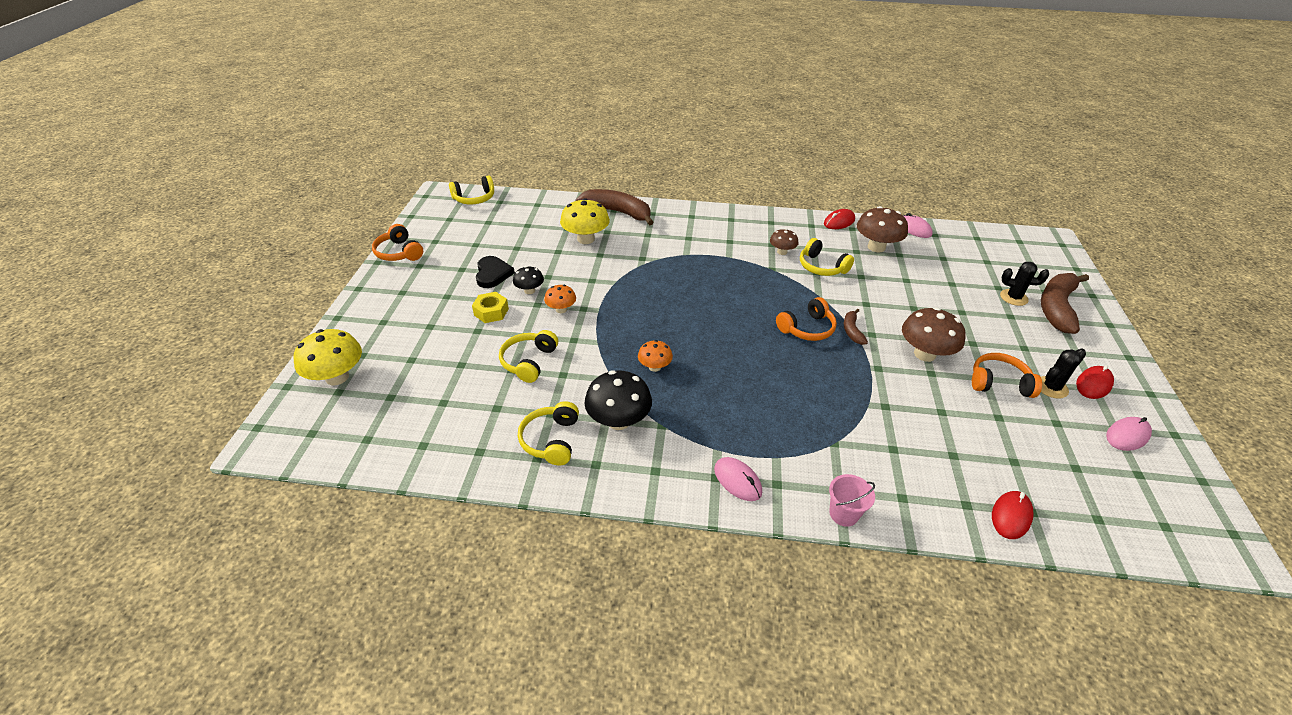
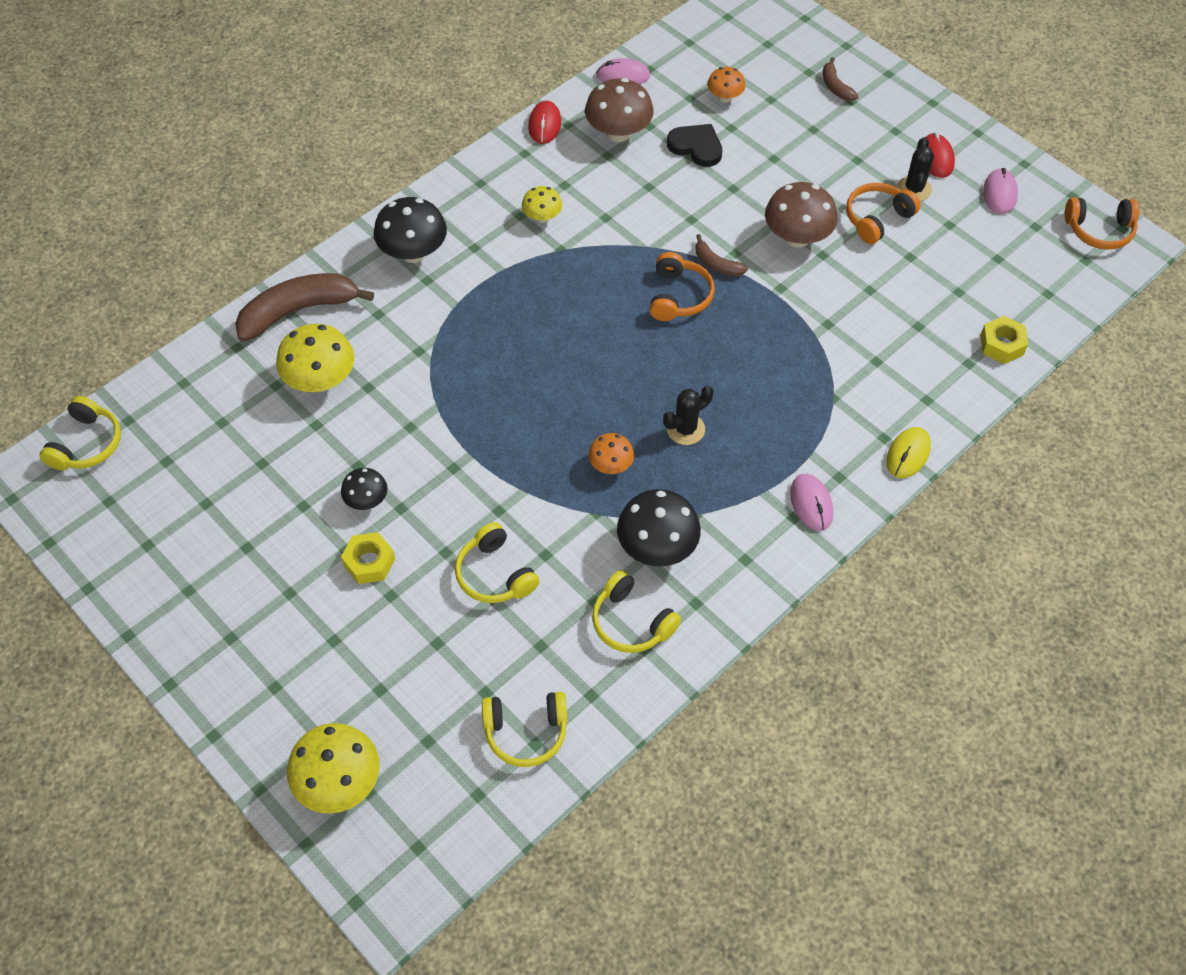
camera: 50 degrees left, 15 degrees up
(399, 252) = (132, 599): orange headphones -> orange headphones (1099, 230)
(492, 274) = (293, 519): black heart -> black heart (696, 147)
(561, 309) = (434, 490): orange mushroom -> orange mushroom (725, 97)
(698, 225) = (413, 252): none -> black mushroom
(737, 480) = (811, 503): pink mouse -> pink mouse turned 75 degrees clockwise
(782, 252) = (542, 217): brown mushroom -> yellow mushroom
(821, 267) = (601, 205): yellow headphones -> yellow headphones (526, 732)
(843, 514) = (908, 454): pink bucket -> yellow mouse
(1011, 516) = (1001, 345): red mouse -> yellow nut
(1013, 297) = (794, 102): black cactus -> black cactus (685, 429)
(1056, 308) = (835, 86): brown banana -> brown banana, size x0.49

